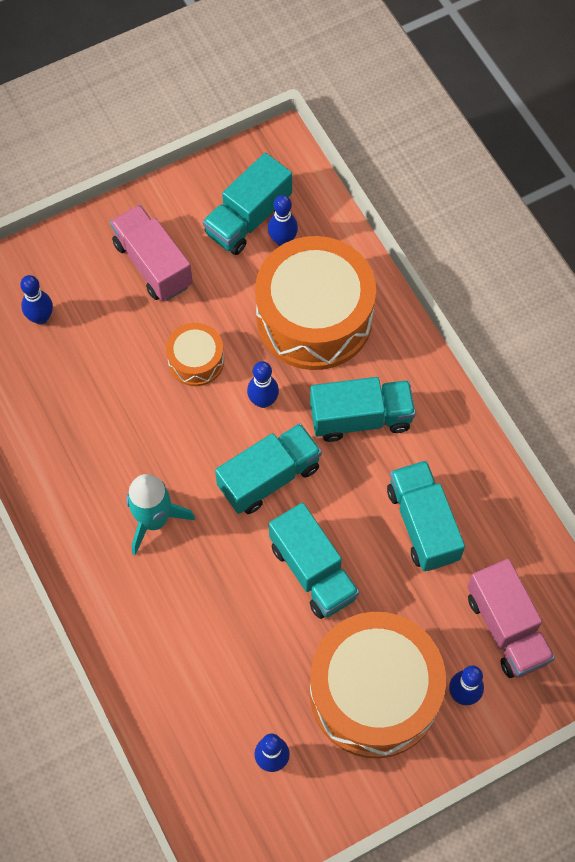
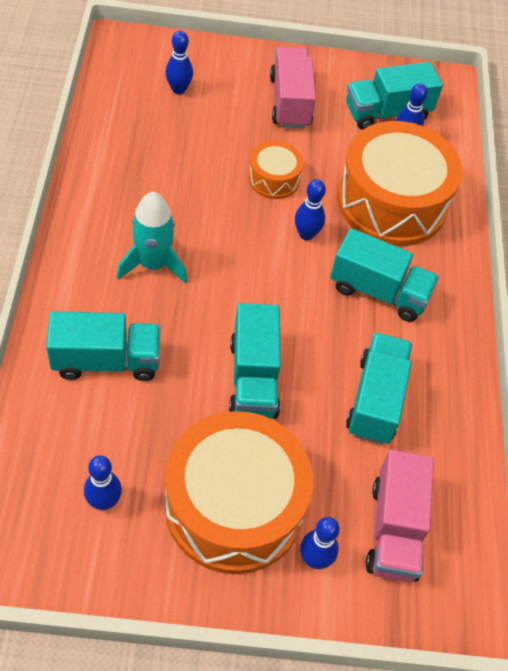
camera: 25 degrees right, 10 degrees down
(269, 477) = (269, 289): turquoise truck -> turquoise truck (106, 361)

